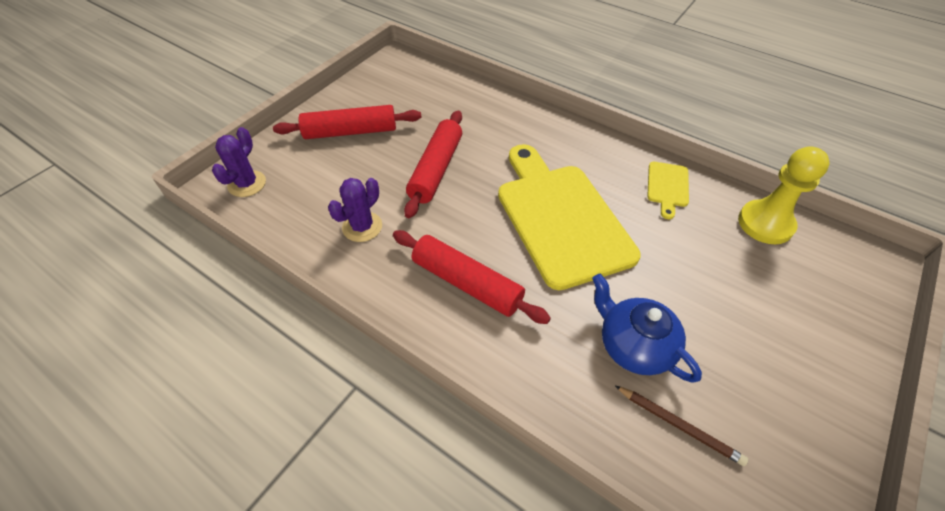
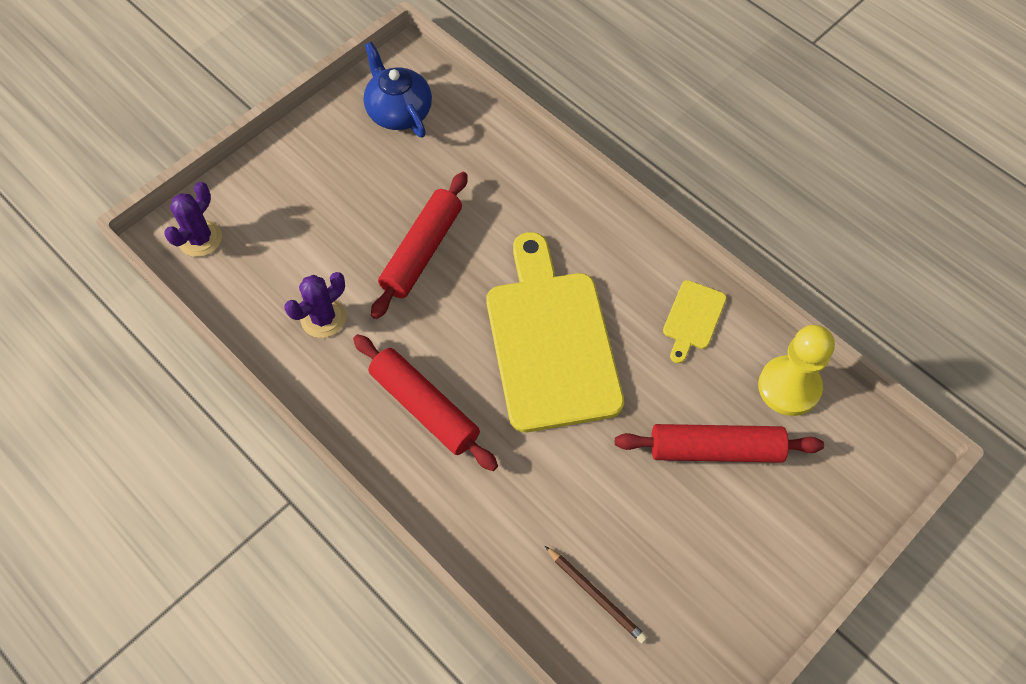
camera: 10 degrees right, 10 degrees up
(350, 131) = (329, 178): red rolling pin -> red rolling pin (715, 449)
(633, 345) = (580, 507): blue teapot -> blue teapot (398, 111)

